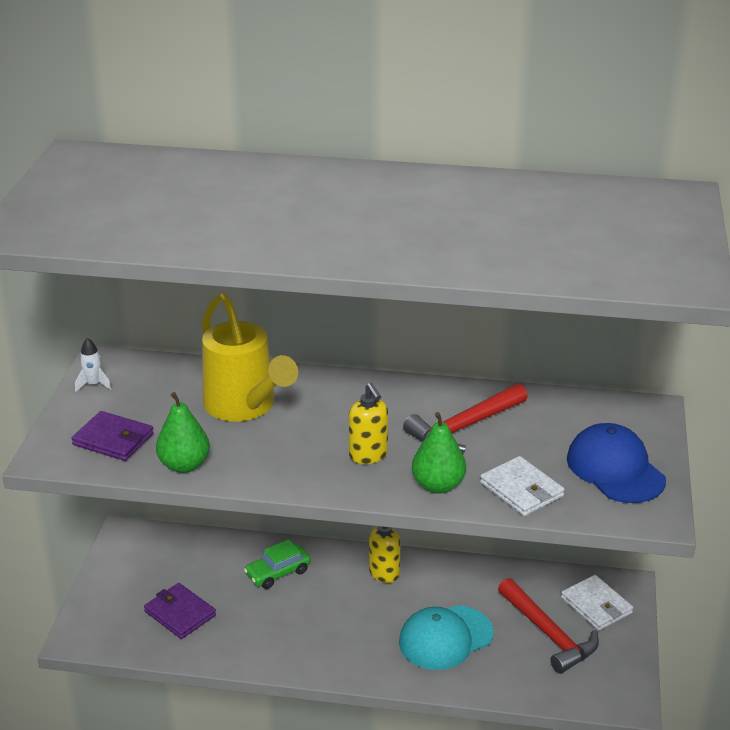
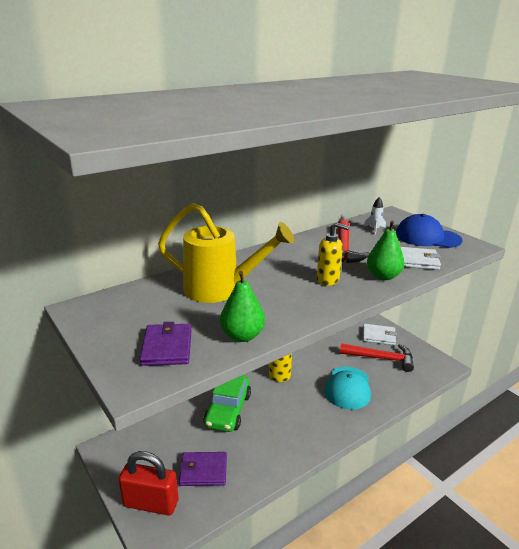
camera: 45 degrees left, 5 degrees down
(93, 385) = (94, 324): white rocket -> white rocket (374, 229)
(106, 609) = (151, 503): none -> red padlock
(113, 439) = (167, 347): purple wallet -> purple wallet turned 75 degrees counterclockwise
(278, 573) = (228, 410): green car -> green car, size x1.56

